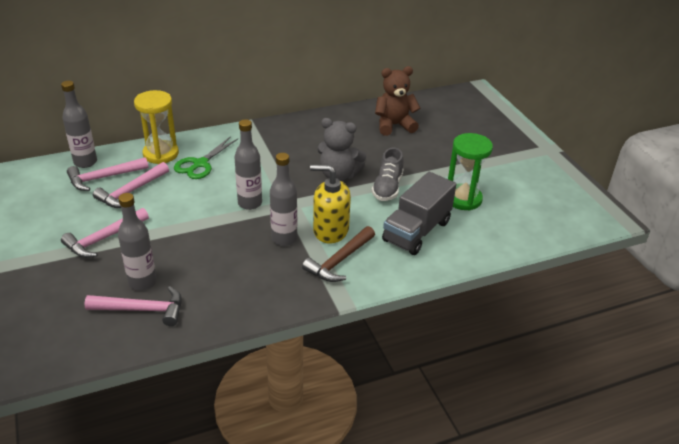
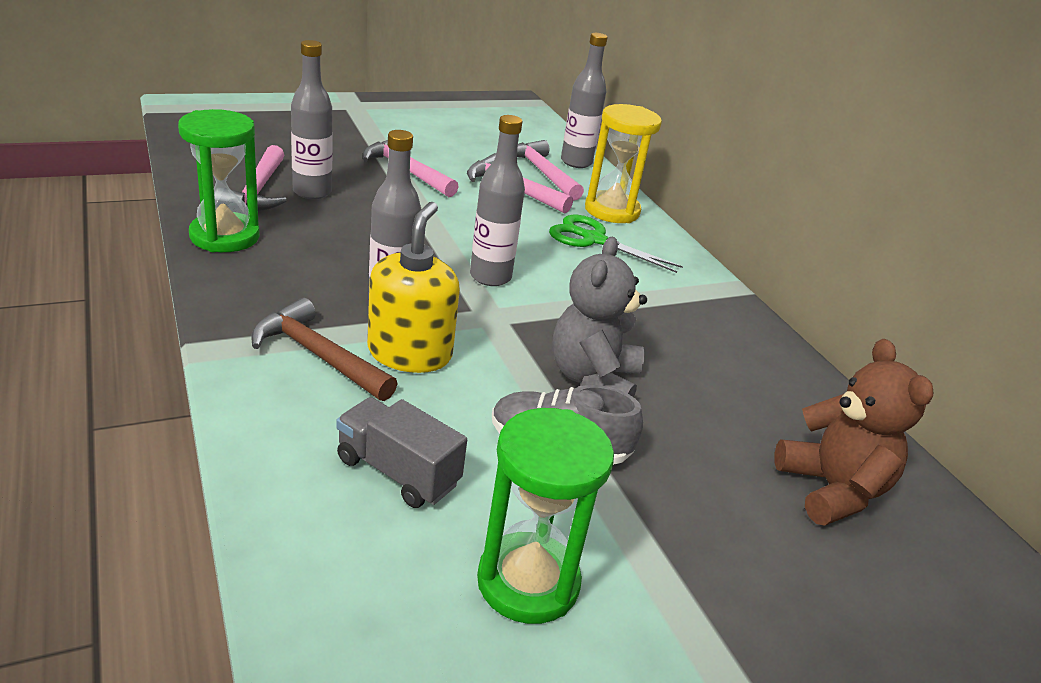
camera: 85 degrees right, 5 degrees down
(215, 315) = (225, 236): none -> green hourglass
(416, 231) = (398, 472): grey truck -> grey truck, size x0.65

